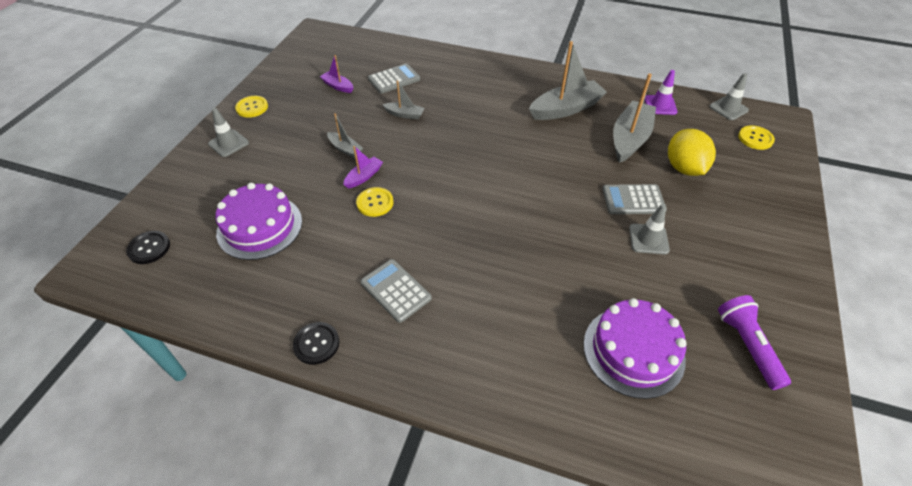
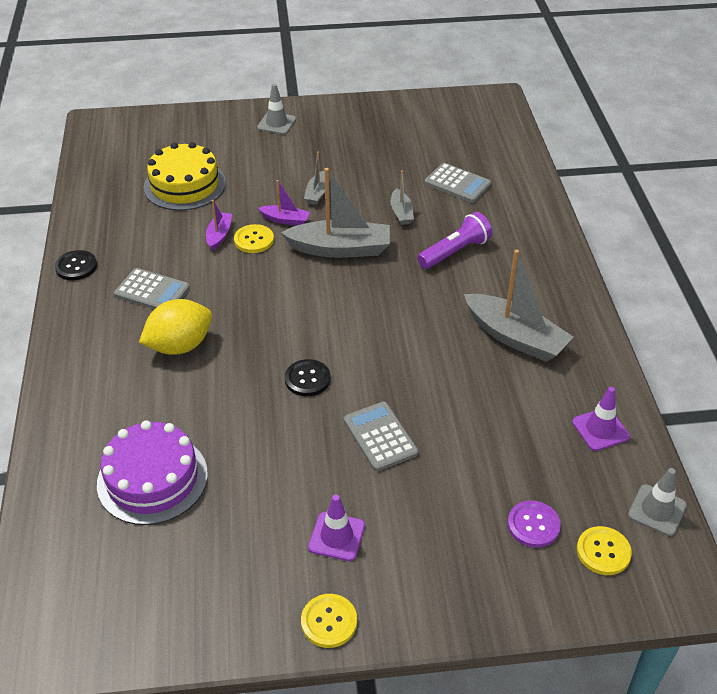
camera: 65 degrees right, 5 degrees down
(149, 248) = (131, 140): black button -> black button (307, 379)
(252, 107) = (336, 114): yellow button -> yellow button (329, 621)
(260, 226) = (185, 185): purple cake -> yellow cake
(338, 86) = (412, 151): purple boat -> purple boat (219, 235)
(396, 290) = (152, 291): grey calculator -> grey calculator turned 90 degrees clockwise
(629, 139) = (498, 411): grey boat -> grey boat (340, 249)
(648, 239) = (320, 463): grey traffic cone -> none
(684, 168) = (475, 477): yellow lemon -> yellow lemon (180, 346)
(721, 252) = (336, 536): none -> purple traffic cone
(729, 158) = (533, 525): none -> purple button
(747, 346) = (199, 578): purple flashlight -> purple flashlight (455, 252)

